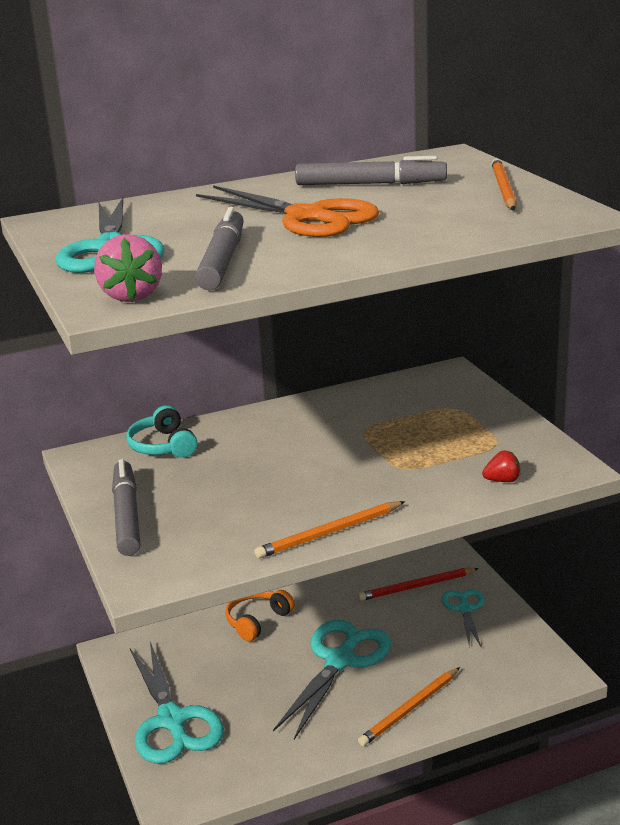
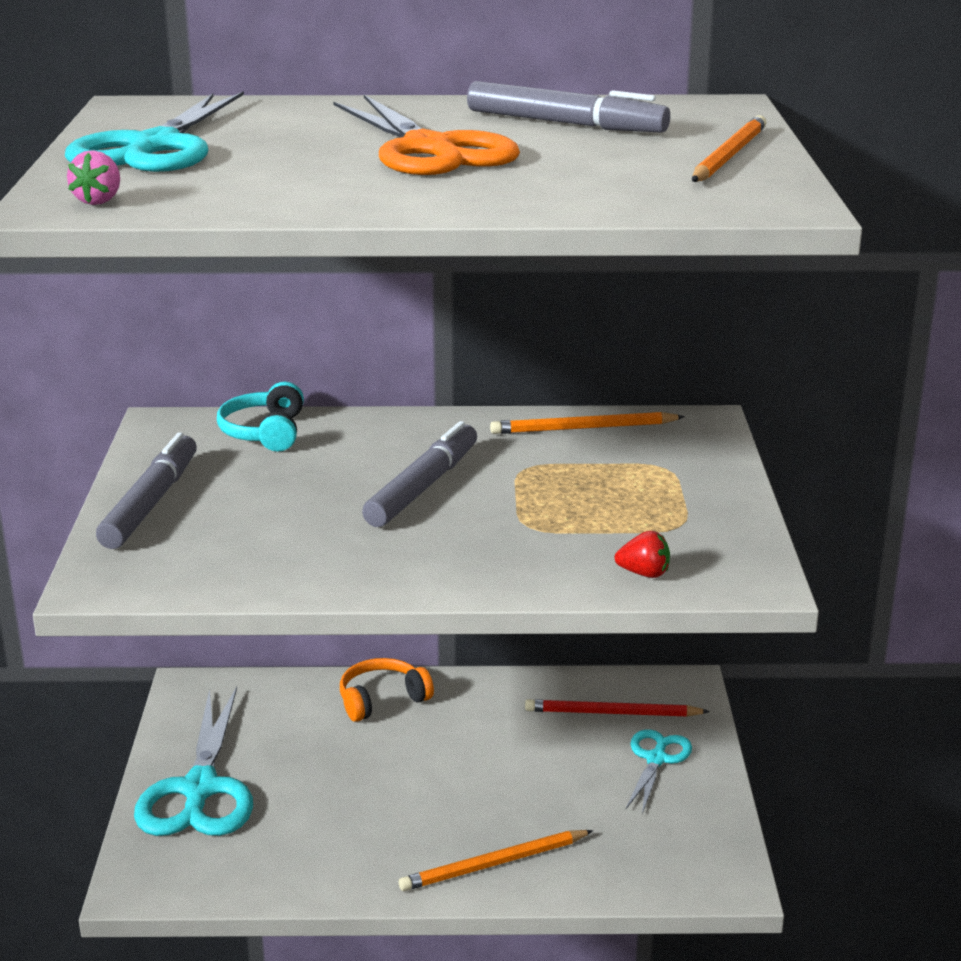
camera: 20 degrees right, 0 degrees up
(131, 296) = (99, 201): pink strawberry -> pink strawberry, size x0.61
(223, 261) = (256, 181): grey marker -> grey marker (423, 487)
(329, 533) = (363, 582): orange pencil -> orange pencil (583, 428)
(340, 661) = (448, 777): turquoise scissors -> none

